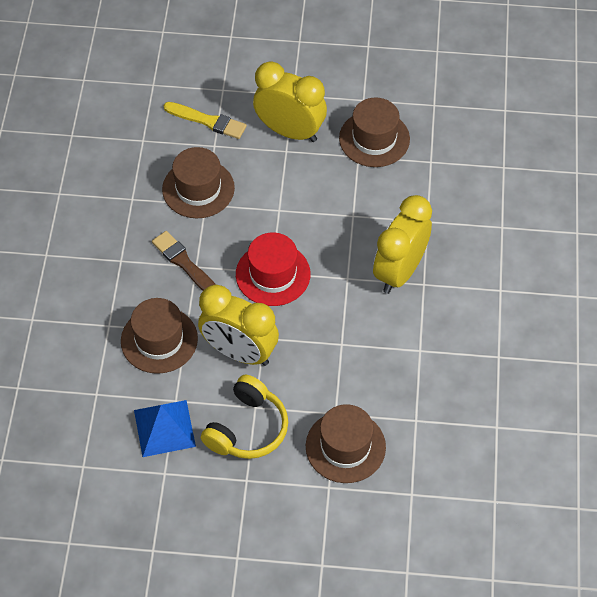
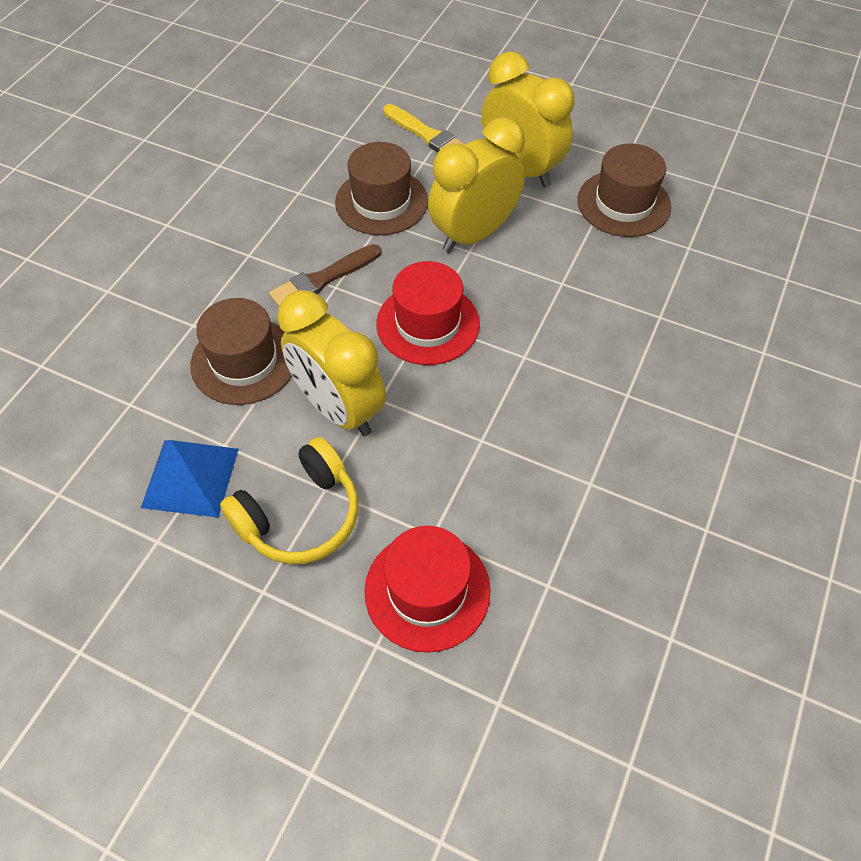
camera: 20 degrees right, 0 degrees up
(184, 263) = (323, 279): brown brush -> brown brush turned 105 degrees counterclockwise
(345, 446) = (427, 590): brown hat -> red hat
(399, 271) = (599, 368): yellow clock -> yellow clock (473, 234)

